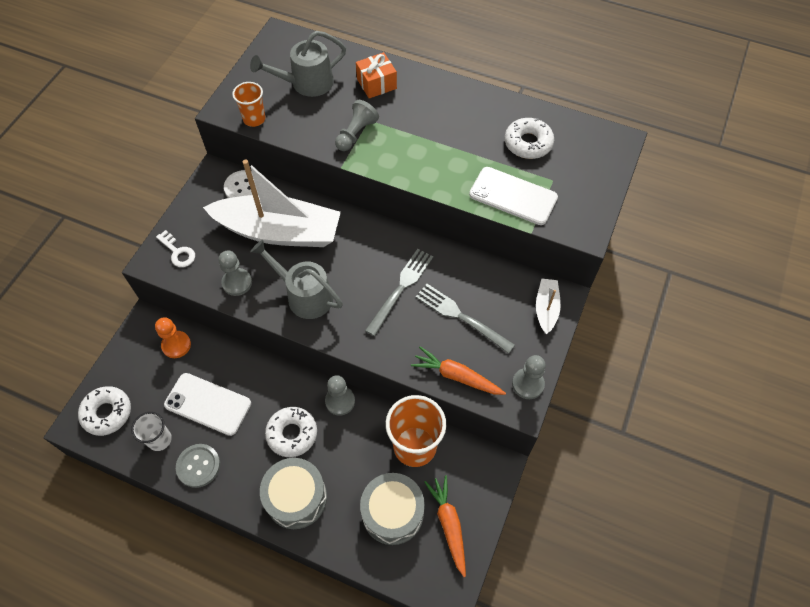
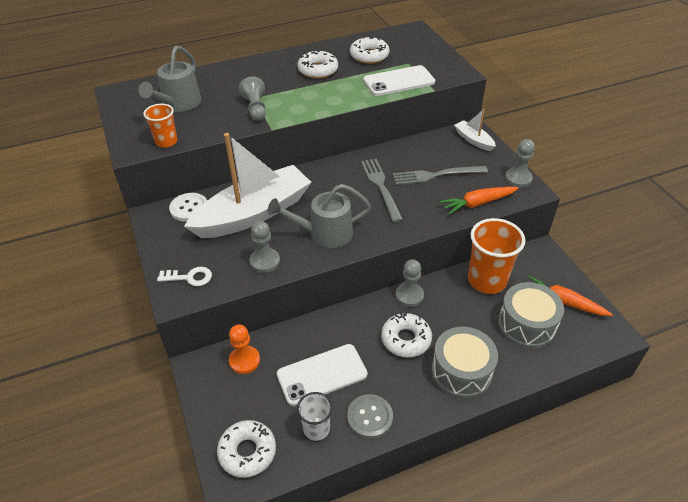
camera: 45 degrees left, 15 degrees down
(376, 84) = (231, 79): orange gift -> none
(459, 127) = (318, 70): none -> white donut

